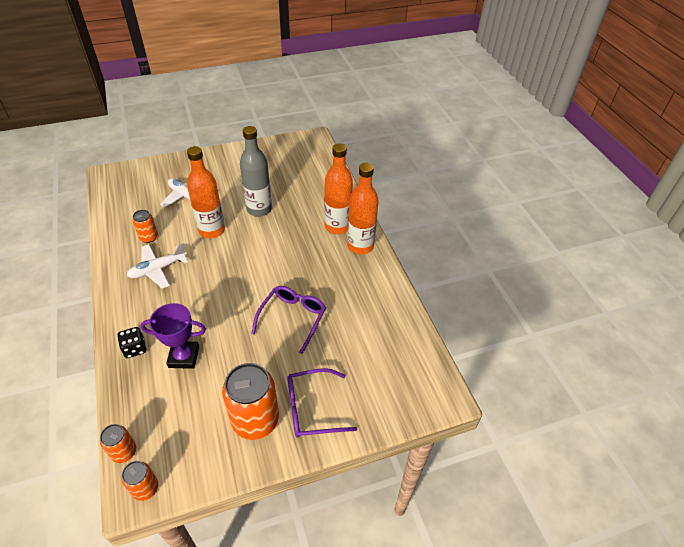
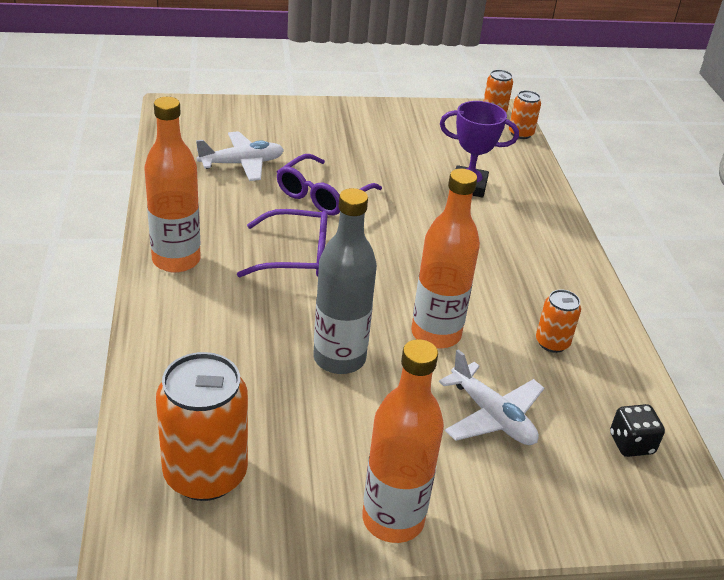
camera: 170 degrees left, 10 degrees down
(135, 348) = (532, 204): black dice -> black dice (631, 444)
(158, 269) = (523, 288): white plane -> white plane (242, 164)
(255, 420) = (386, 128): orange can -> orange can (205, 474)
(312, 408) = (323, 125): purple glasses -> purple glasses (295, 255)
(337, 226) = (199, 298): orange bottle -> orange bottle (393, 519)

